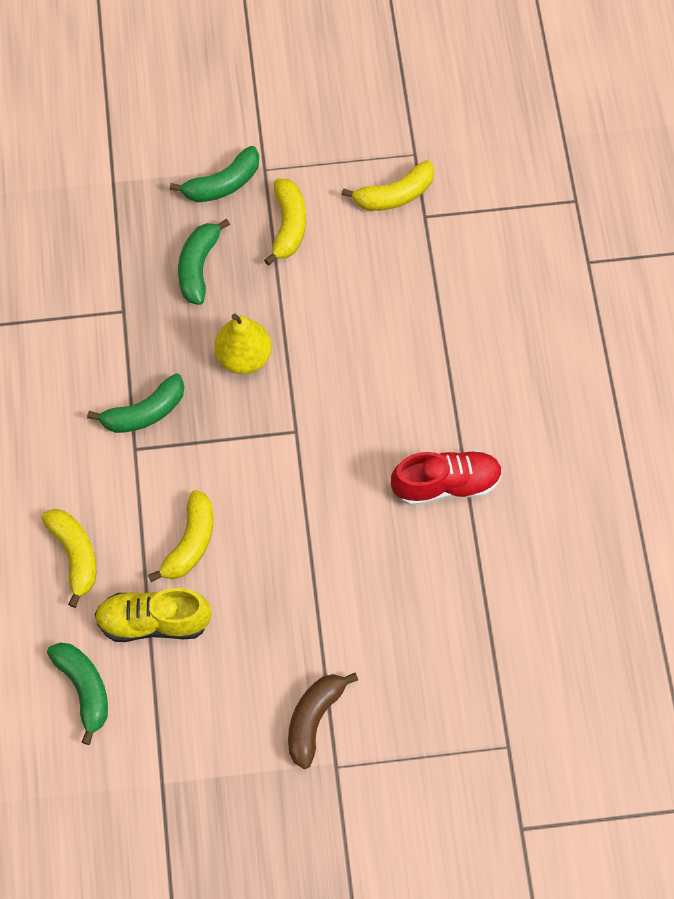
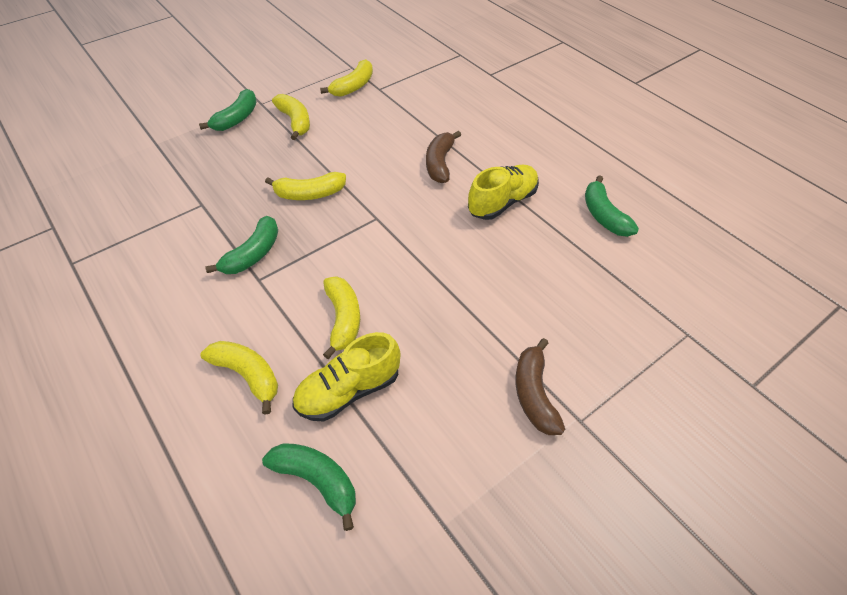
camera: 30 degrees left, 15 degrees down
(198, 266) = (245, 162): green banana -> green banana (603, 215)
(244, 357) = (309, 194): yellow pear -> yellow banana
(416, 387) = (440, 163): none -> brown banana
(446, 484) = (502, 202): red shoe -> yellow shoe

